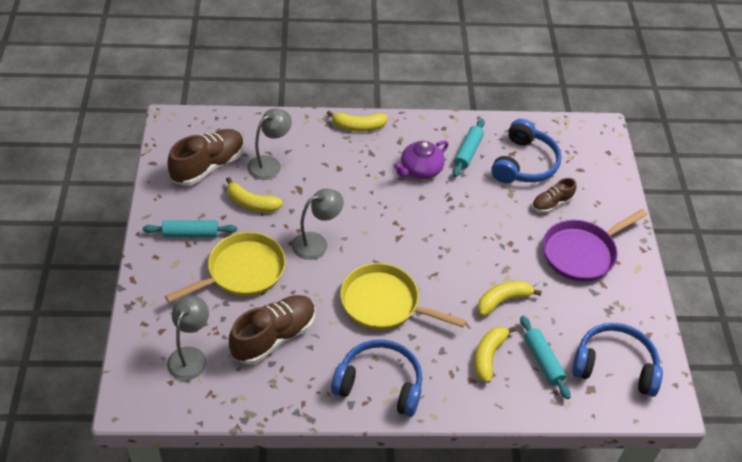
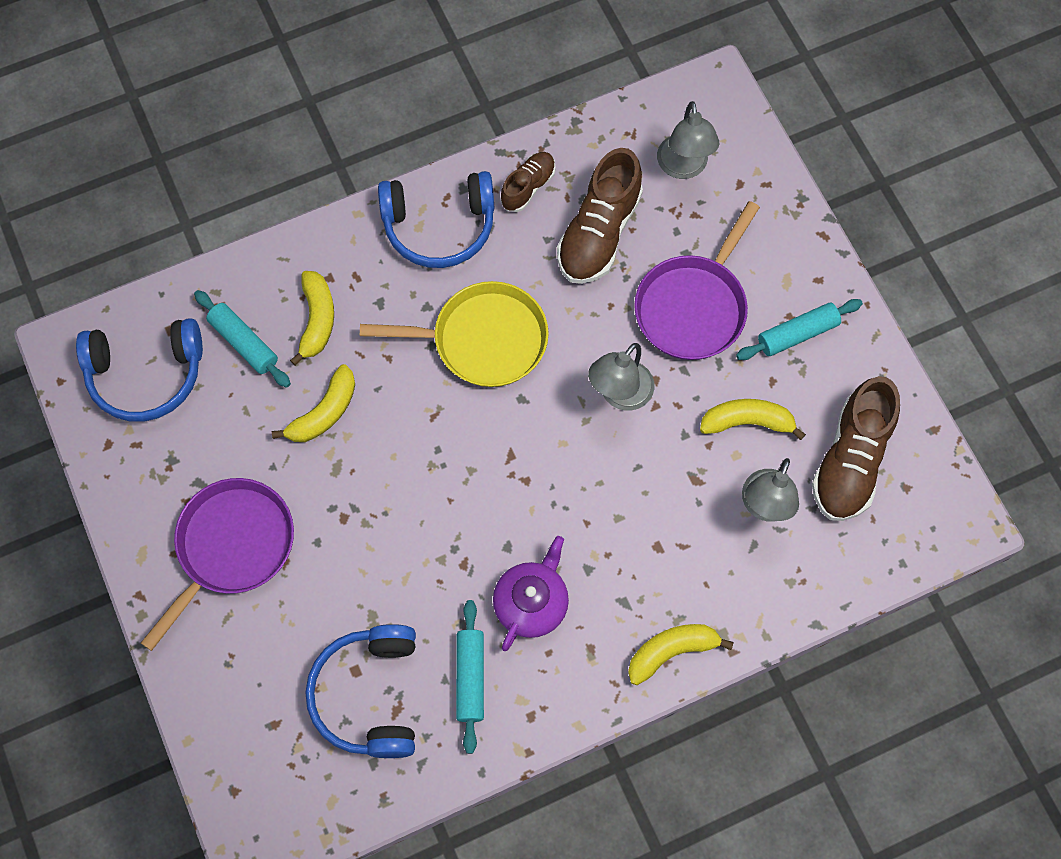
camera: 160 degrees right, 20 degrees up
(242, 271) = (693, 306): yellow pan -> purple pan
(551, 203) = (301, 626): brown shoe -> brown shoe (528, 187)

